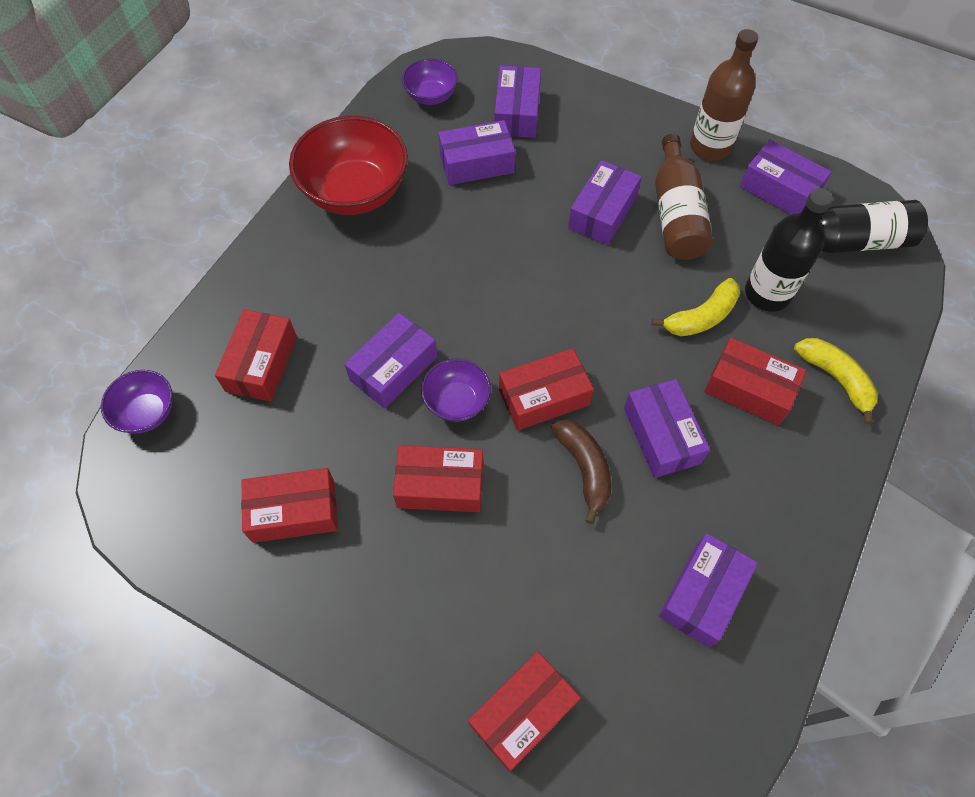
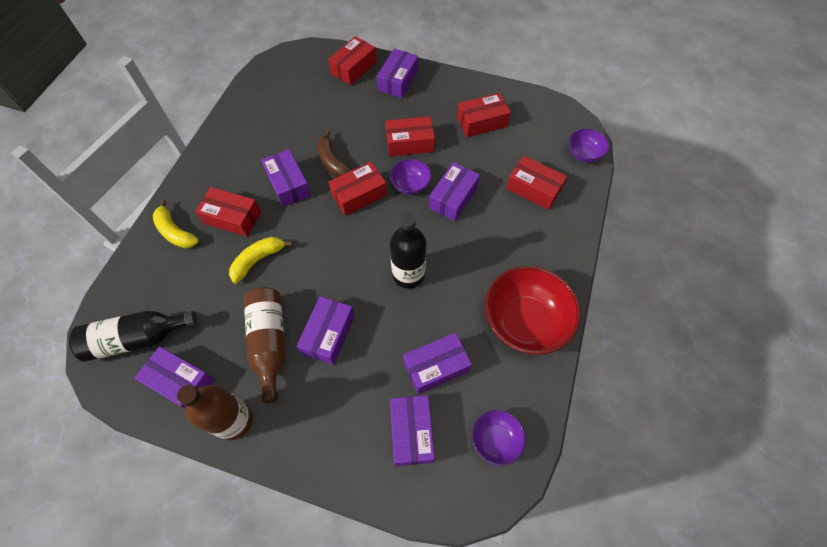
camera: 170 degrees right, 0 degrees up
(261, 363) = (533, 189): red box -> red box turned 60 degrees counterclockwise
(702, 594) = (271, 117): purple box -> purple box (398, 81)
(767, 294) = (209, 285): black bottle -> black bottle (408, 274)

